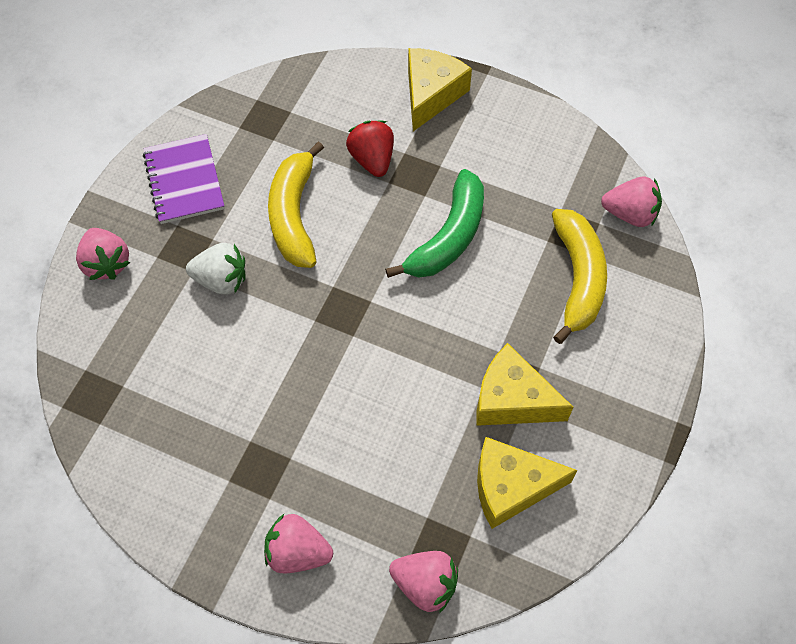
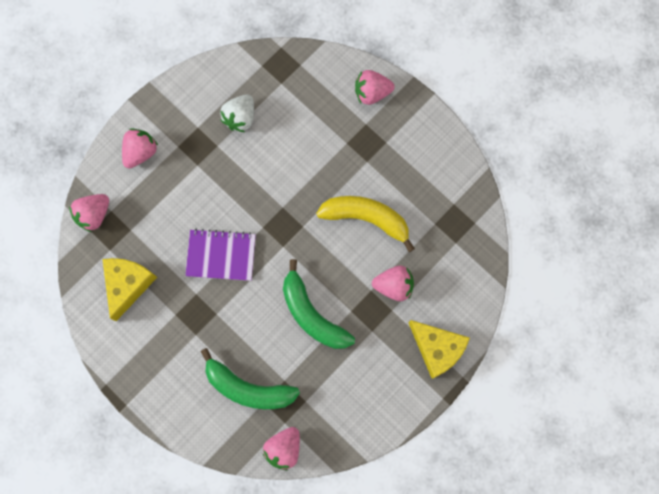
camera: 110 degrees right, 15 degrees up
(184, 181) = (420, 155): purple notebook -> purple notebook (221, 255)
(221, 280) = (333, 159): white strawberry -> white strawberry (240, 118)
(372, 159) = (394, 286): red strawberry -> pink strawberry
(512, 399) = (181, 308): yellow cheese -> none
(577, 278) = (248, 388): yellow banana -> green banana

